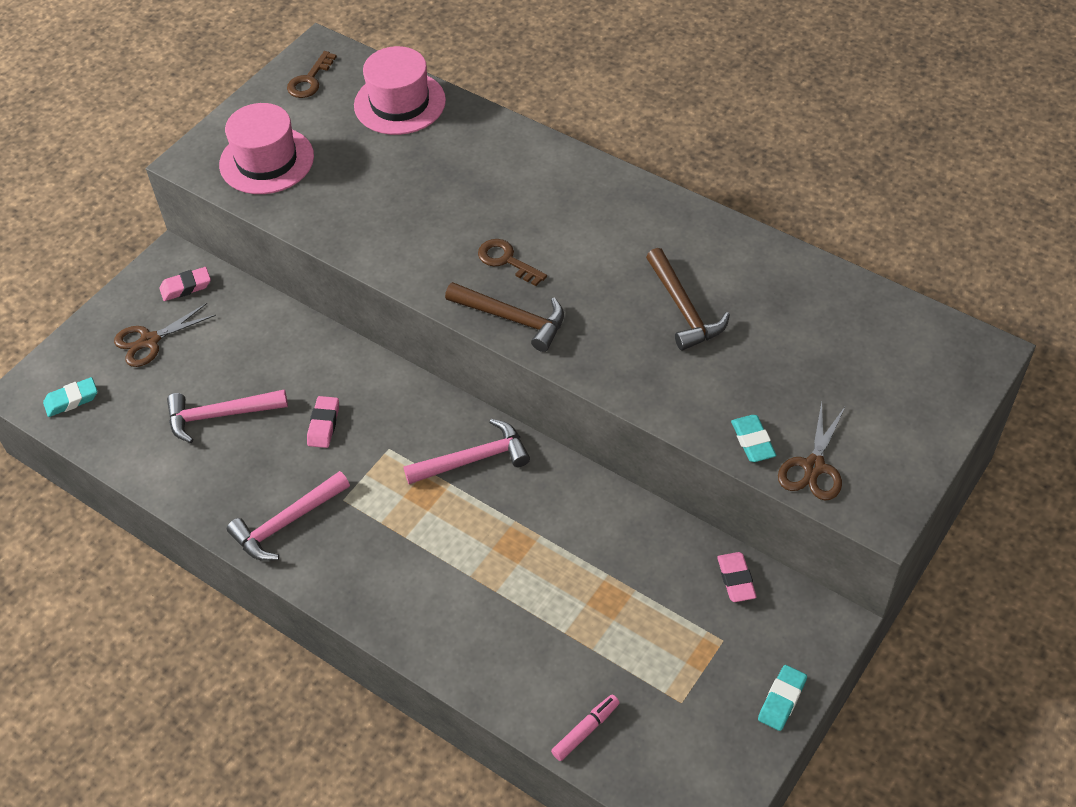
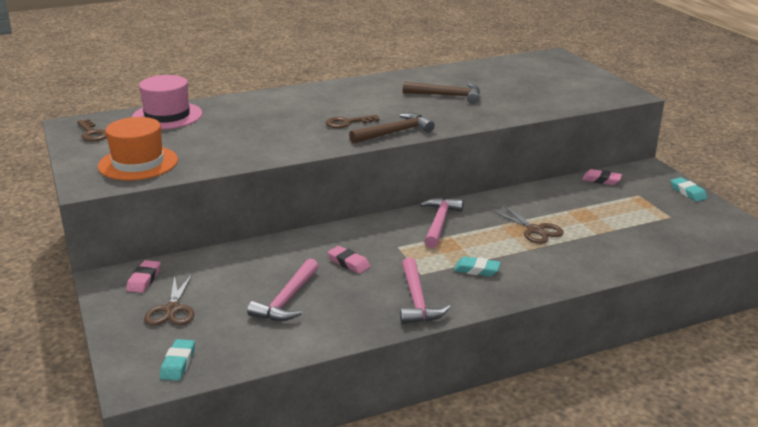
camera: 60 degrees left, 25 degrees down
(266, 160) = (138, 163): pink hat -> orange hat
(585, 730) = (671, 248): pink marker -> none
(752, 441) = (556, 105): turquoise eraser -> turquoise eraser (477, 270)
(814, 467) = (587, 99): brown scissors -> brown scissors (535, 230)

